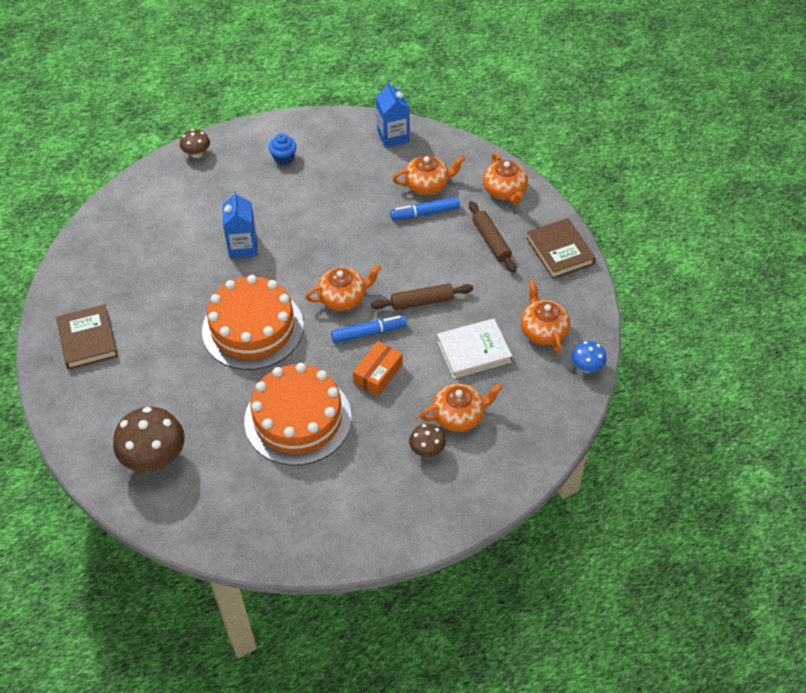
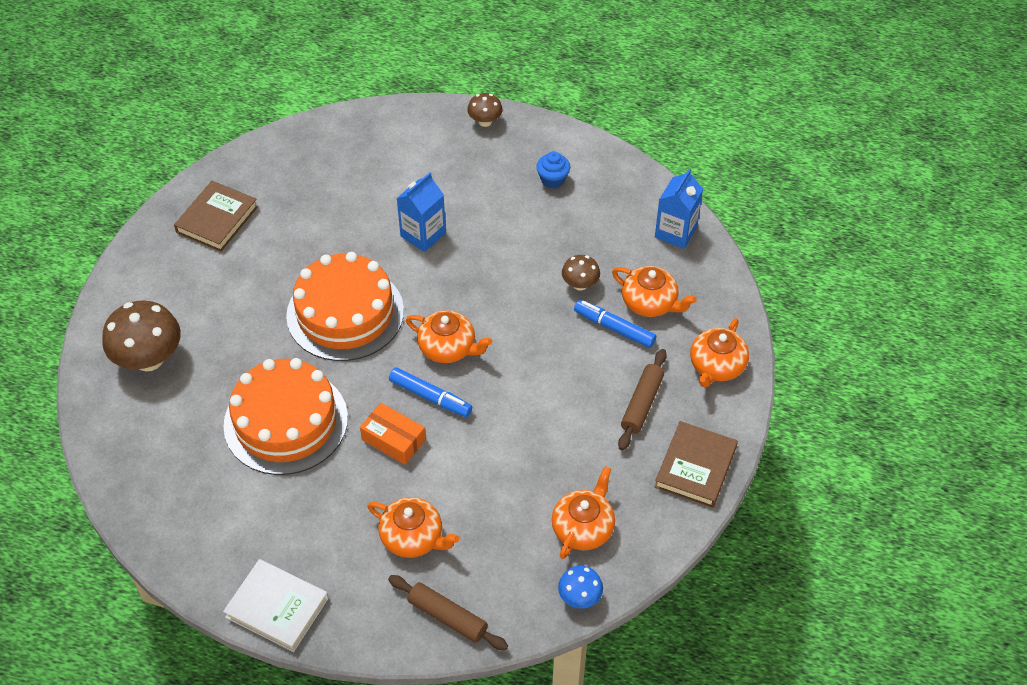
camera: 45 degrees right, 0 degrees up
(378, 374) = (393, 440): orange box -> orange box turned 45 degrees clockwise
(422, 302) = (509, 408): brown rolling pin -> brown rolling pin (447, 617)
(427, 450) = (350, 542): brown mushroom -> brown mushroom (580, 284)
(473, 351) = (497, 491): white book -> white book (277, 607)

